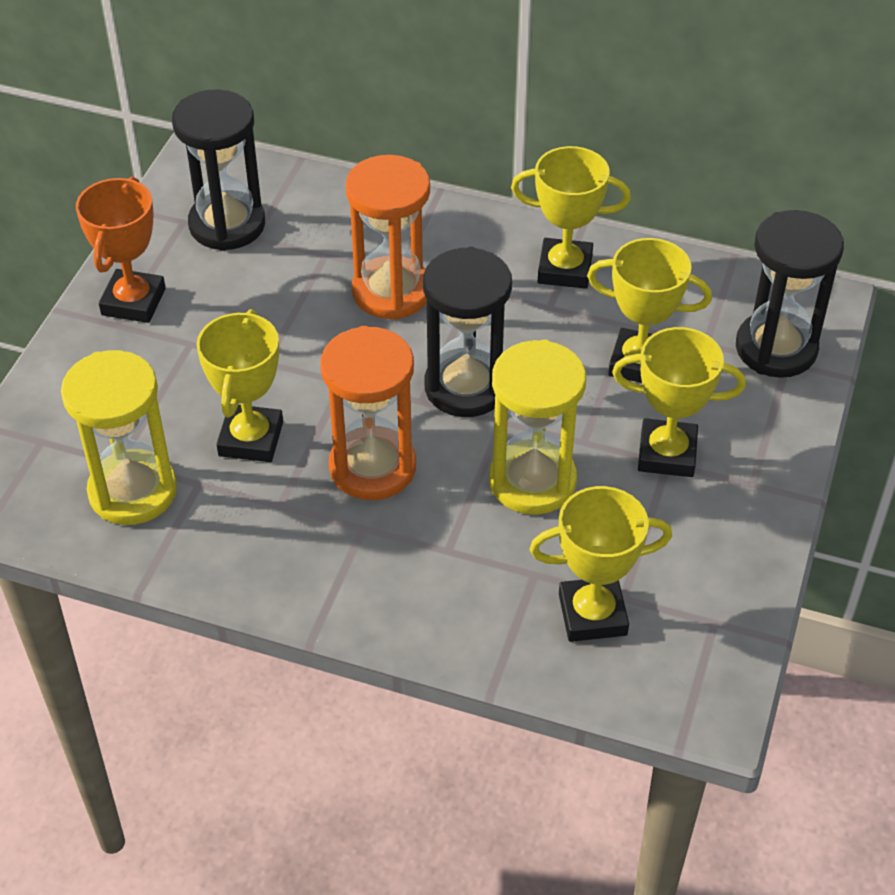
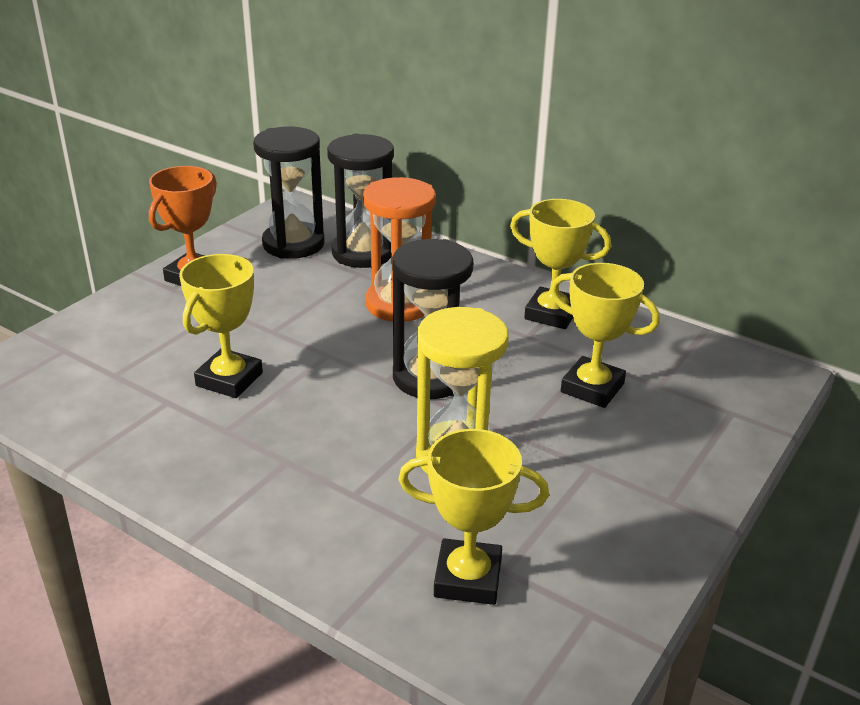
camera: 15 degrees right, 15 degrees down
(133, 491) = (111, 396): yellow hourglass -> none
(372, 467) = (320, 418): orange hourglass -> none
(667, 454) = (593, 460): yellow trophy -> none
(776, 348) = (724, 400): black hourglass -> black hourglass (363, 253)

